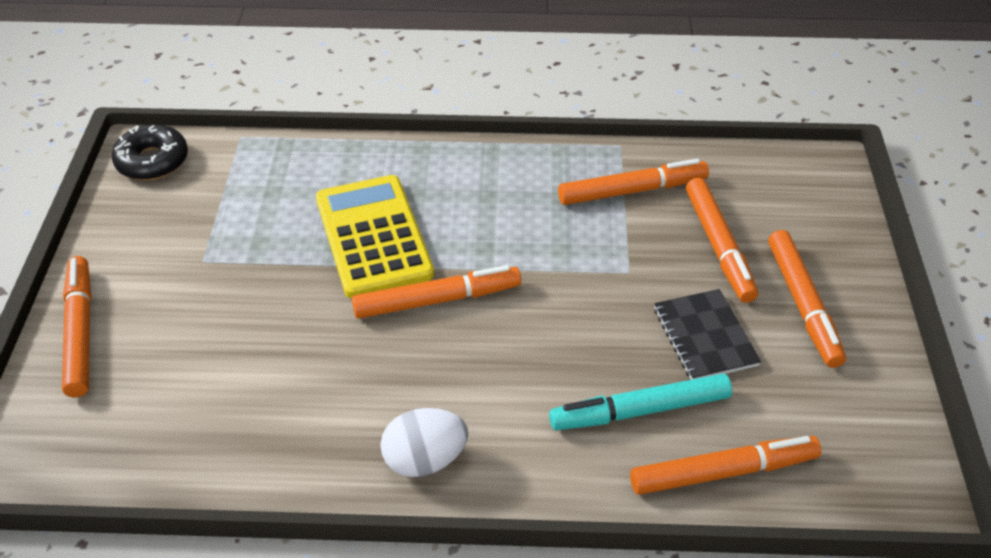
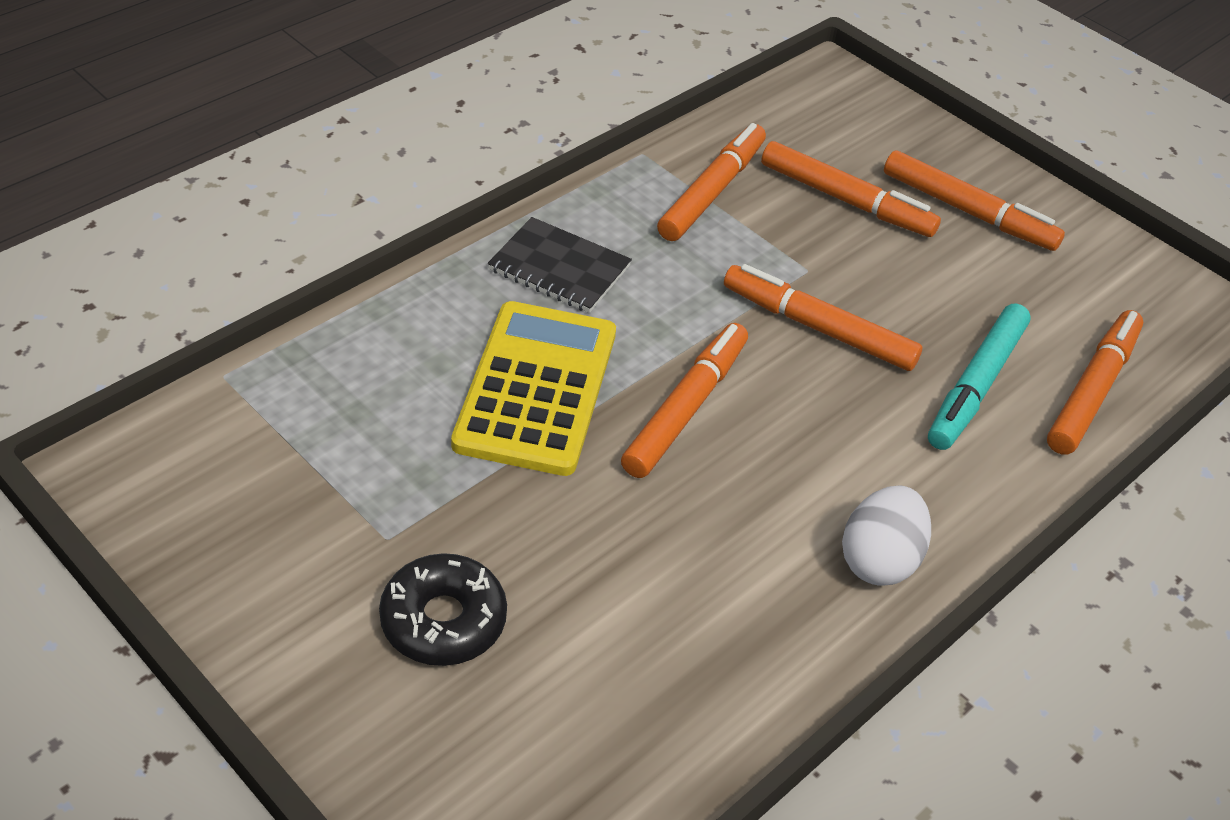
camera: 50 degrees left, 0 degrees up
(80, 332) = (359, 716): orange marker -> orange marker (818, 328)
(152, 161) = (149, 471): black donut -> black donut (443, 620)
(373, 236) = (536, 388): yellow calculator -> yellow calculator turned 75 degrees clockwise
(705, 337) = (938, 287): black notebook -> black notebook (559, 268)

